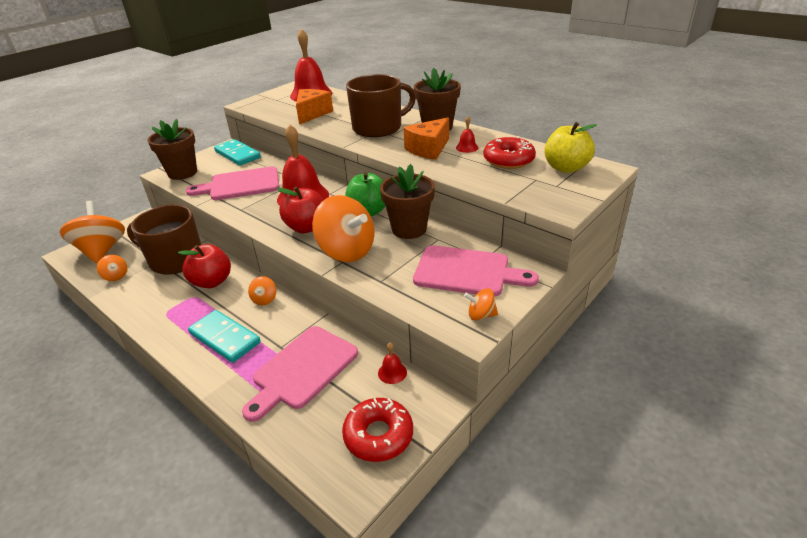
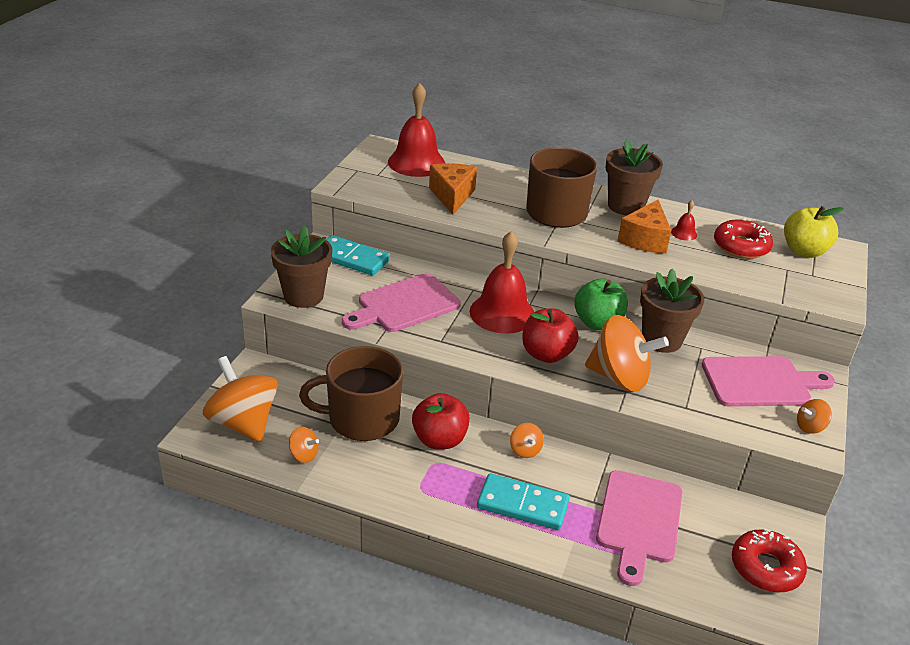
camera: 25 degrees left, 0 degrees up
(392, 372) = (729, 504): red bell -> none

